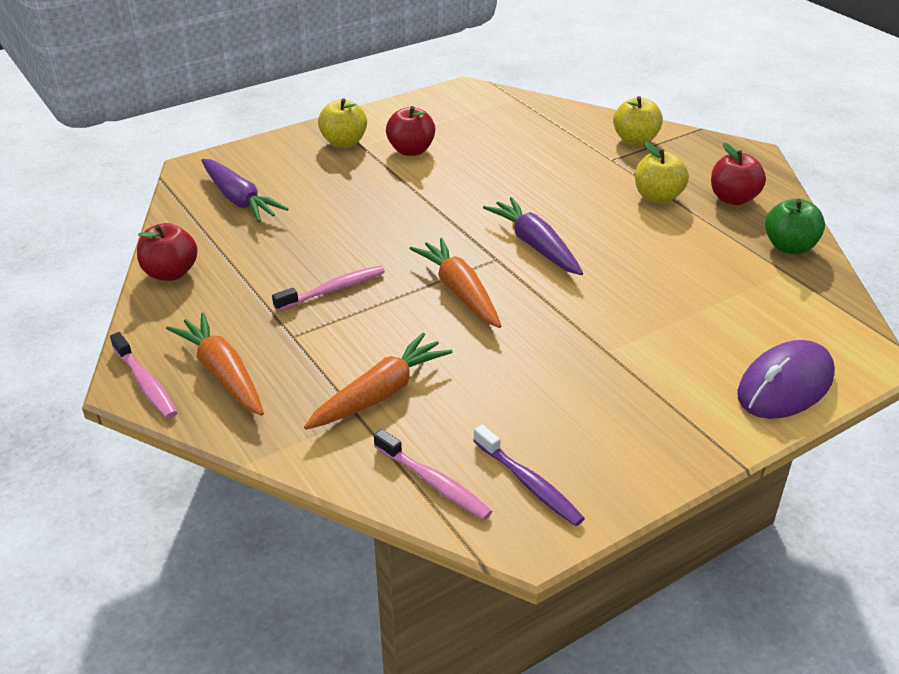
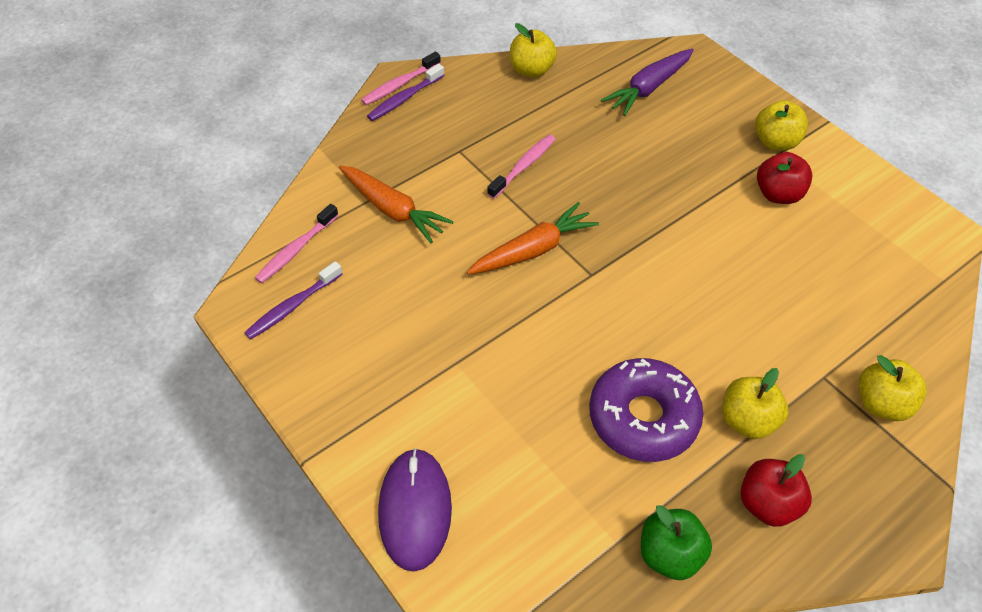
camera: 85 degrees right, 15 degrees up
(171, 273) = (531, 70): red apple -> yellow apple
(176, 379) = (404, 99): none -> purple toothbrush
(223, 373) = (412, 120): orange carrot -> none
(333, 290) = (523, 166): pink toothbrush -> pink toothbrush turned 105 degrees counterclockwise
(535, 245) = (620, 304): purple carrot -> none
(661, 246) = (643, 417): none -> purple donut
(785, 385) = (415, 510): purple mouse -> purple mouse turned 45 degrees clockwise

